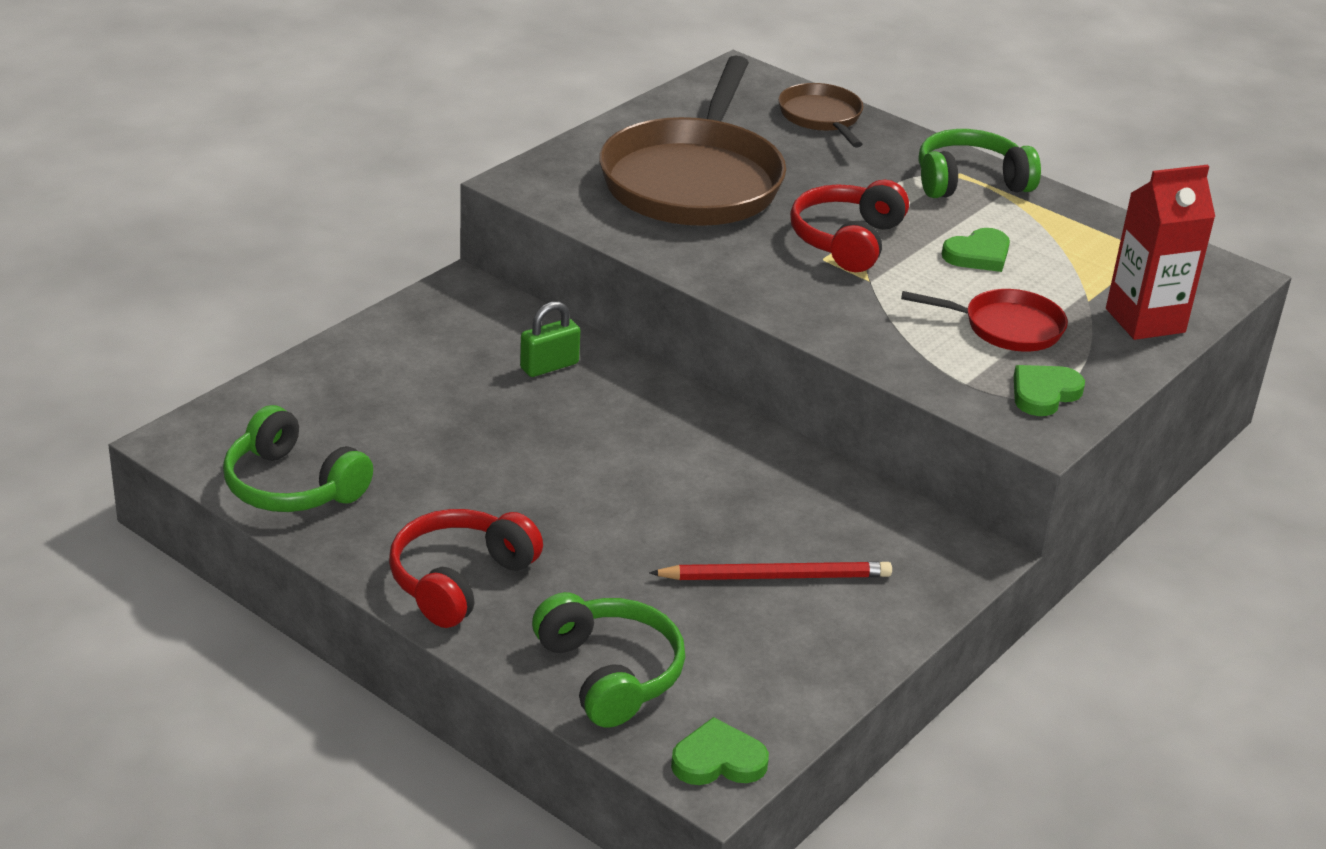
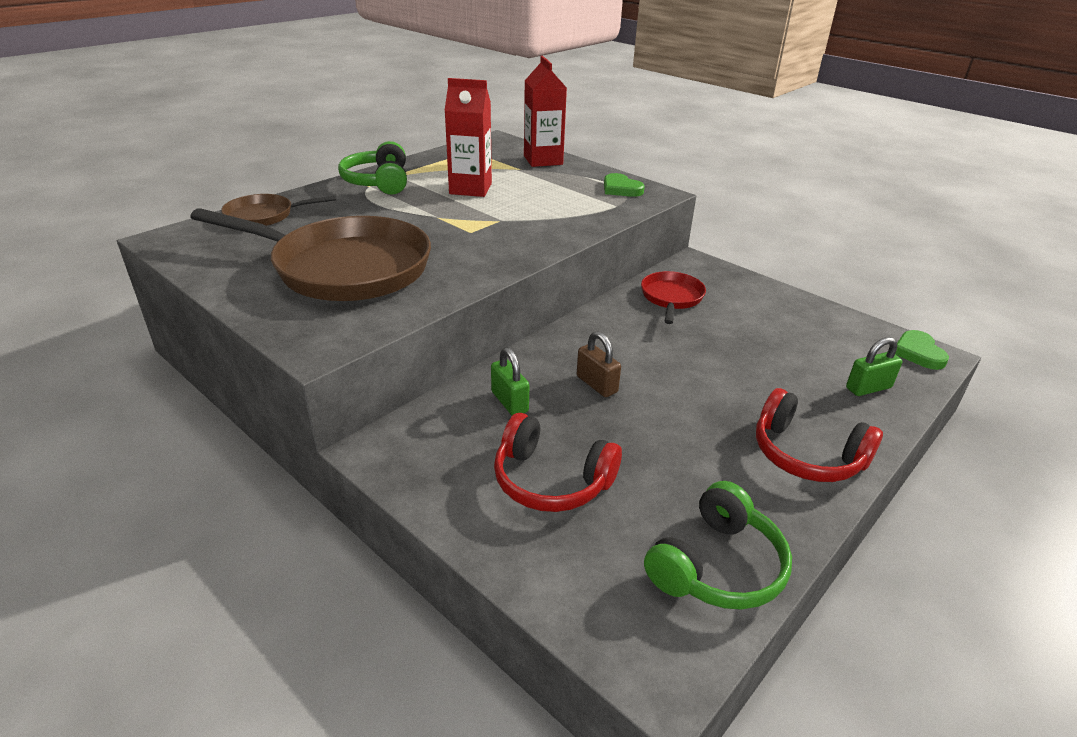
camera: 85 degrees left, 0 degrees up
(591, 429) = (596, 384): none -> brown padlock
(610, 673) = (868, 388): green headphones -> green padlock
(776, 576) = (740, 322): red pencil -> none
(846, 240) = (448, 222): red headphones -> red headphones (551, 480)
(978, 255) = (470, 189): green heart -> red carton
(1006, 327) = (553, 190): red pan -> red pan (671, 298)

